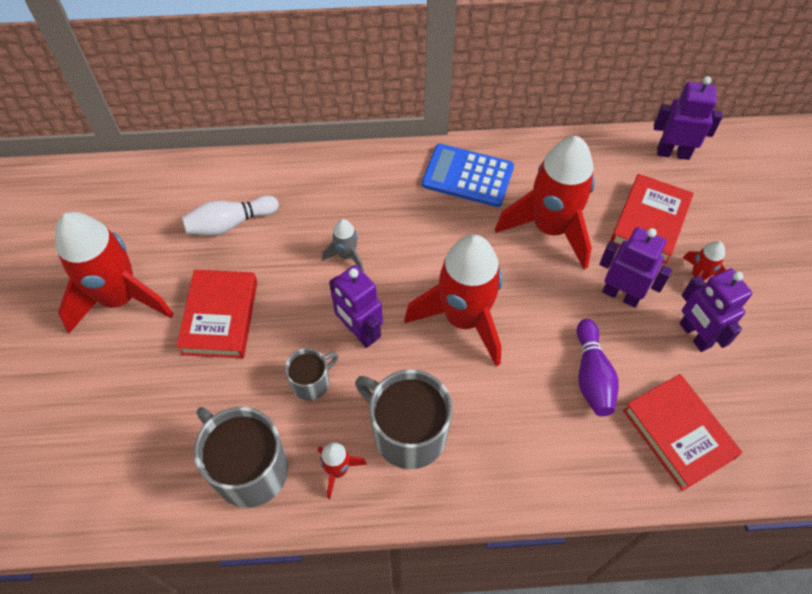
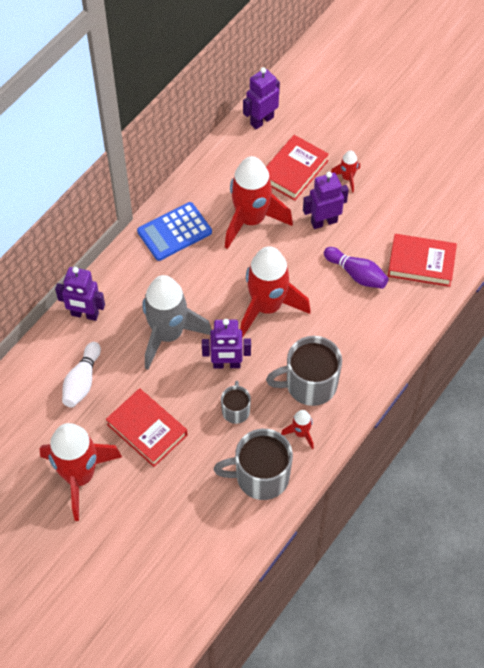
camera: 50 degrees left, 0 degrees up
(346, 255) = (168, 334): grey rocket -> grey rocket, size x2.26
(649, 222) = (294, 171): red book -> red book turned 60 degrees clockwise
(694, 335) = (377, 209): purple robot -> purple robot (84, 314)

